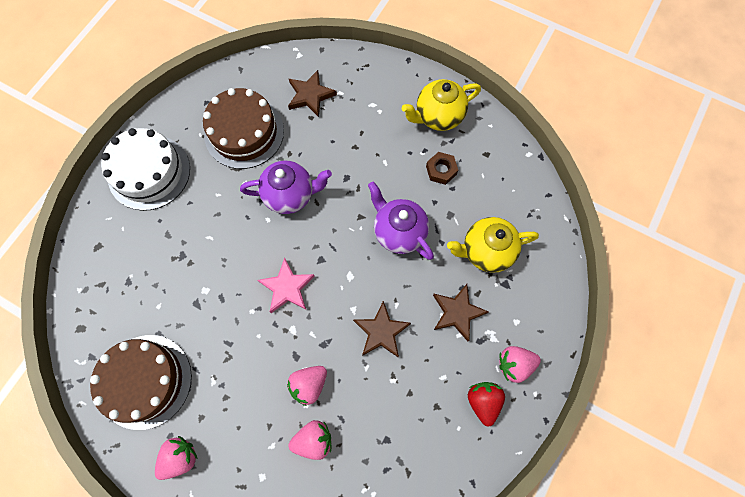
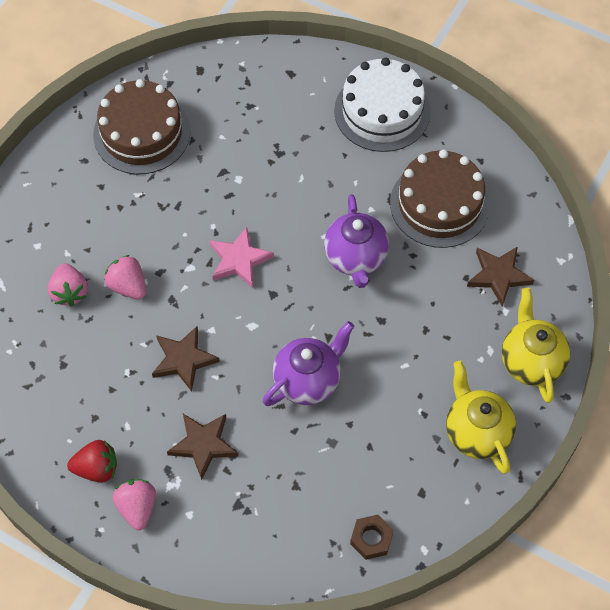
camera: 90 degrees right, 10 degrees down
(180, 457) = (63, 171): pink strawberry -> none
(441, 170) = (395, 433): brown nut -> brown nut (371, 539)
(486, 251) = (282, 483): yellow teapot -> yellow teapot (531, 361)

